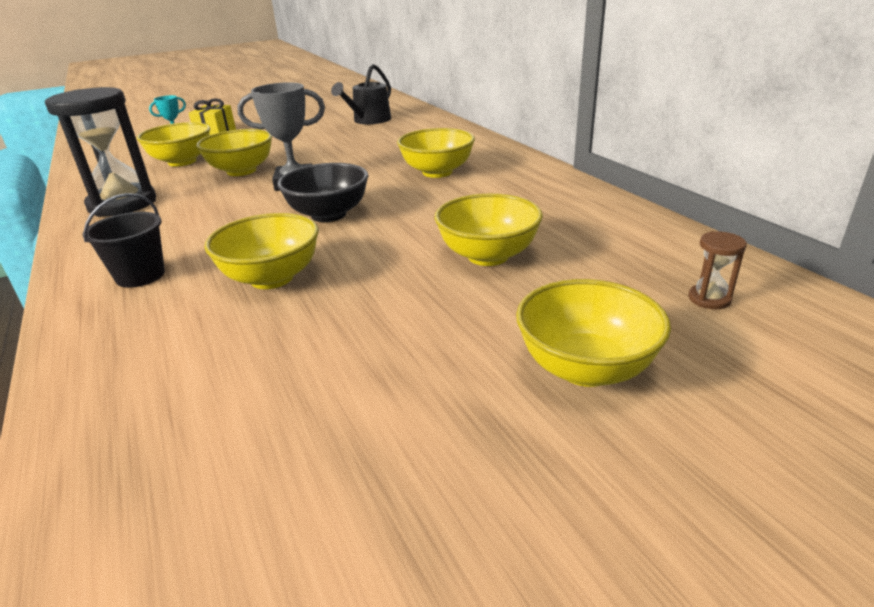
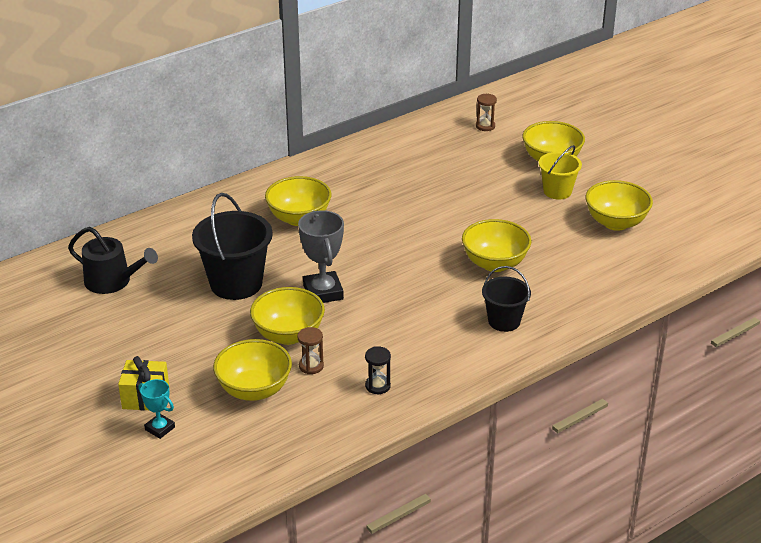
camera: 100 degrees left, 5 degrees up
(122, 204) = (377, 386): black hourglass -> black hourglass, size x0.41
(187, 179) = (311, 366): none -> brown hourglass
(328, 215) = (393, 259): black bowl -> none
(337, 152) = (236, 283): none -> black bucket
(458, 361) = (557, 191): none -> yellow bucket
(488, 256) = (450, 188): yellow bowl -> yellow bowl (616, 222)

